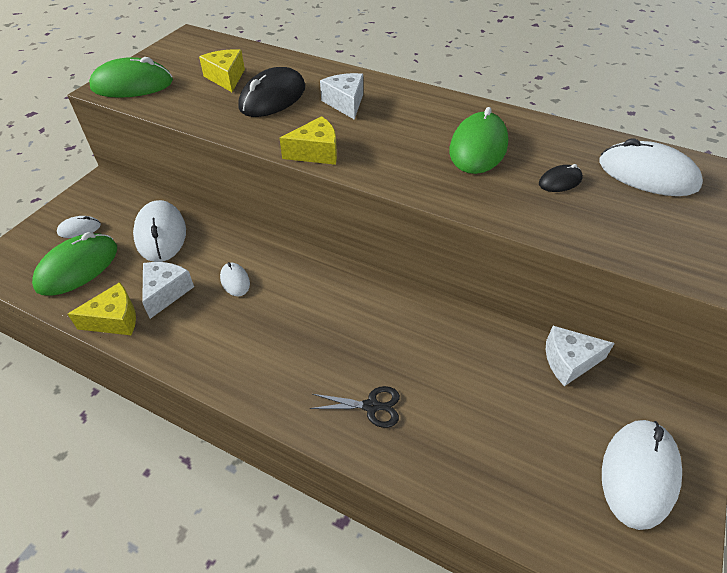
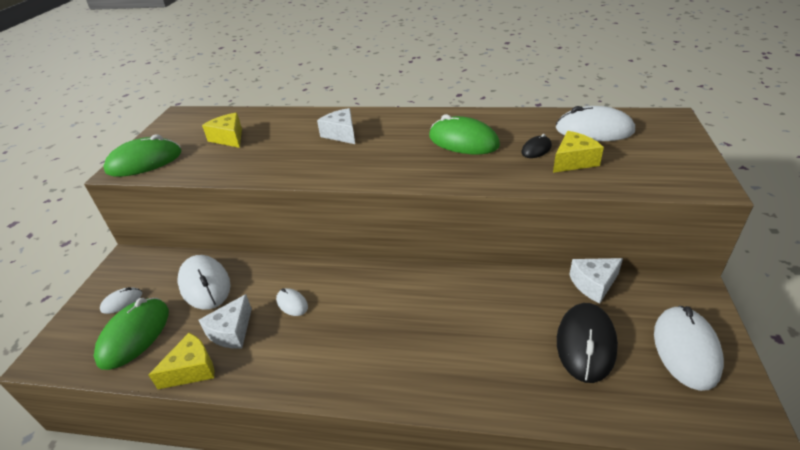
camera: 15 degrees left, 10 degrees down
(166, 292) = (231, 331): white cheese -> white cheese turned 150 degrees counterclockwise
(272, 98) = (277, 144): black mouse -> black mouse (585, 344)
(316, 152) = (336, 175): yellow cheese -> yellow cheese (573, 161)
(371, 406) = (458, 368): black scissors -> none
(478, 147) = (463, 141): green mouse -> green mouse turned 60 degrees counterclockwise

